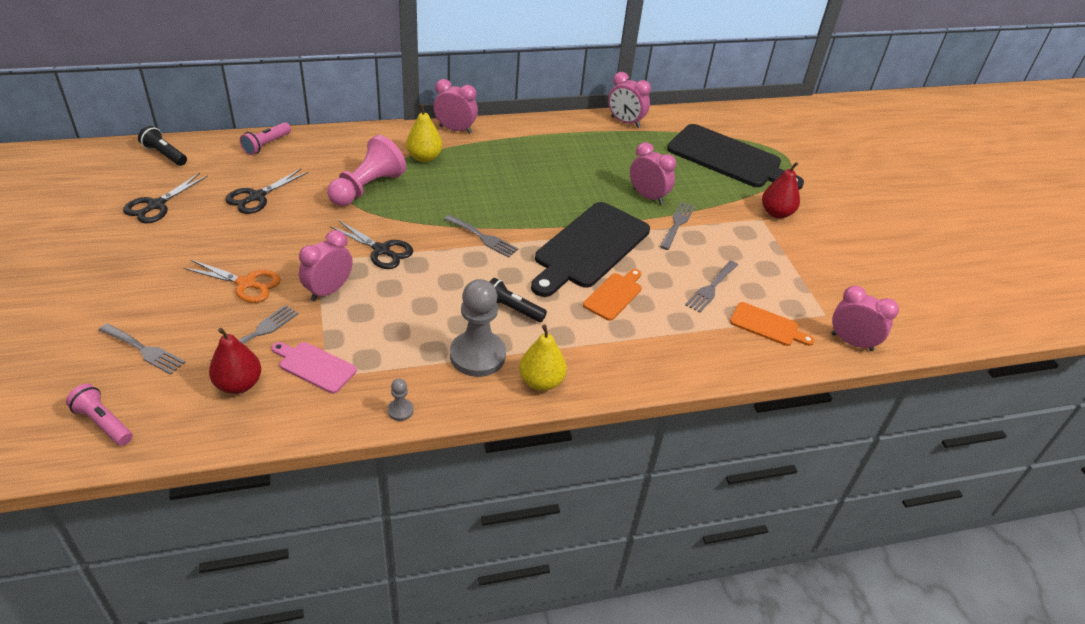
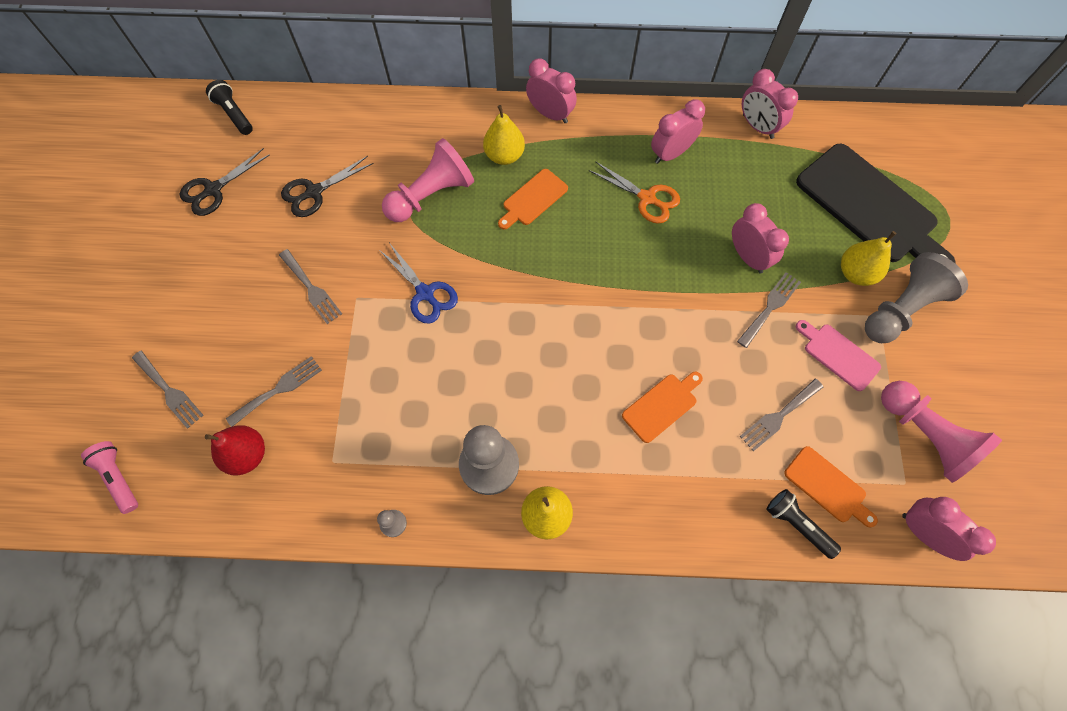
camera: 20 degrees right, 25 degrees up
(246, 284) = (279, 318): orange scissors -> orange scissors (647, 198)
(266, 145) = (339, 113): pink flashlight -> none
(314, 366) = (323, 446): pink cutting board -> pink cutting board (838, 355)
(329, 290) = (358, 342): pink clock -> pink clock (671, 153)
(381, 250) = (425, 293): black scissors -> blue scissors
(458, 181) = (533, 199): none -> orange cutting board
(483, 237) = (538, 292): grey fork -> grey fork (311, 289)
(512, 309) = (542, 405): black flashlight -> black flashlight (797, 524)
(589, 248) = (654, 328): black cutting board -> none
(734, 196) = (855, 273): none -> yellow pear
(776, 213) = (901, 309): red pear -> grey pawn
(826, 283) = (924, 435): none -> pink pawn

